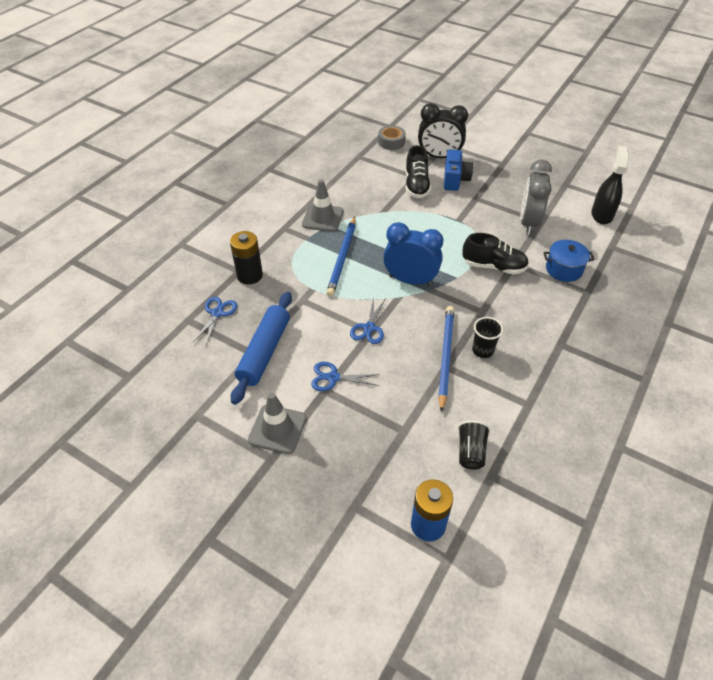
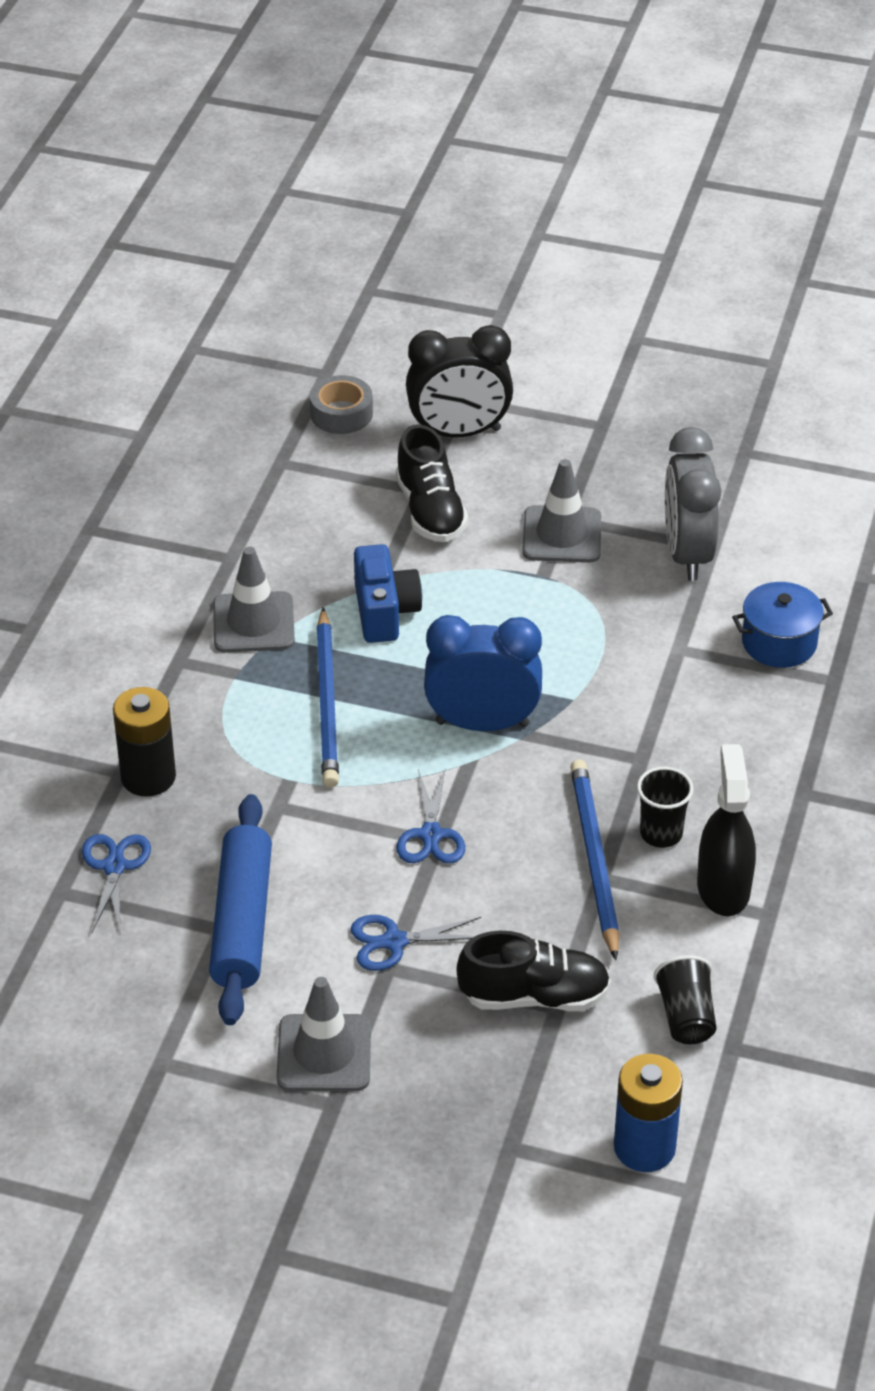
camera: 15 degrees left, 5 degrees down
(455, 179) = (509, 482): blue camera -> blue camera (385, 612)
(472, 205) = (562, 535): none -> grey traffic cone
(493, 266) = (640, 663): black shoe -> black shoe (534, 996)
(602, 214) = (831, 509): black spray bottle -> black spray bottle (723, 888)

